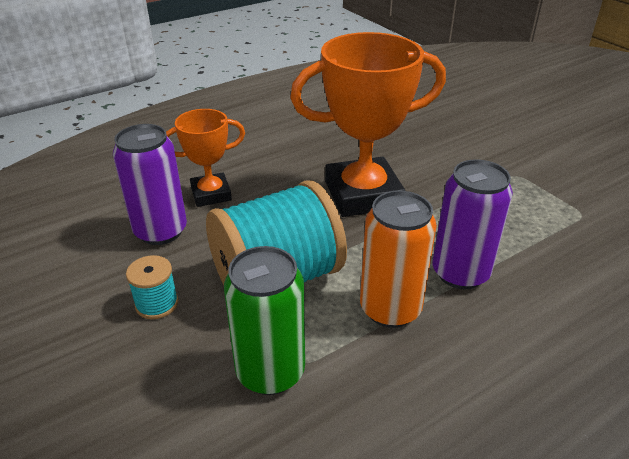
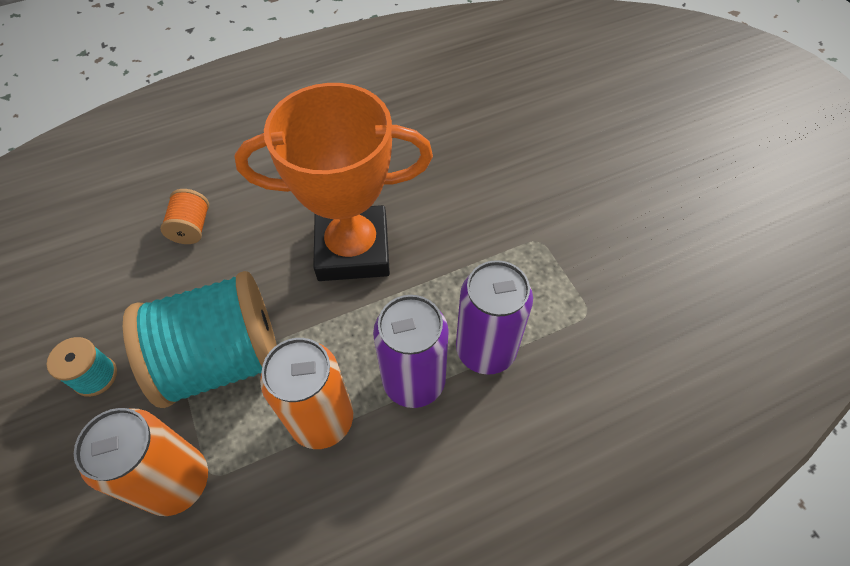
camera: 10 degrees right, 20 degrees up
(161, 231) = (125, 276): purple can -> purple can (485, 350)
(211, 194) = (192, 228): orange trophy -> orange spool
(270, 372) = (177, 481): green can -> orange can

